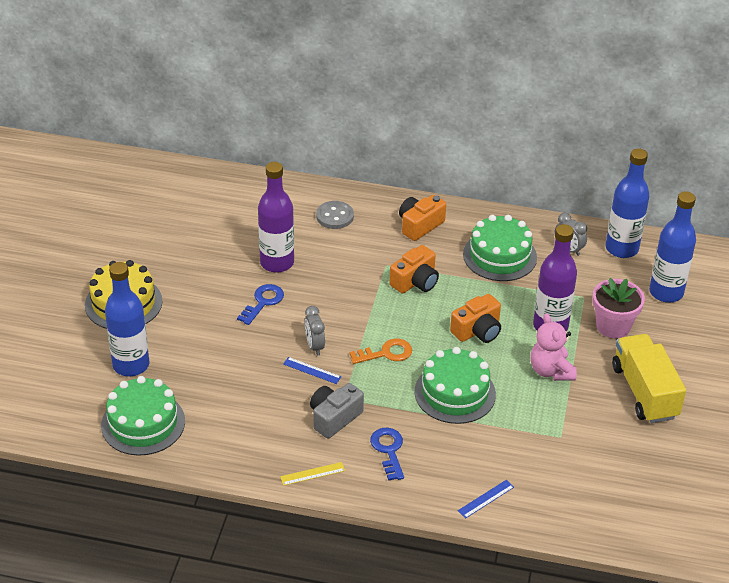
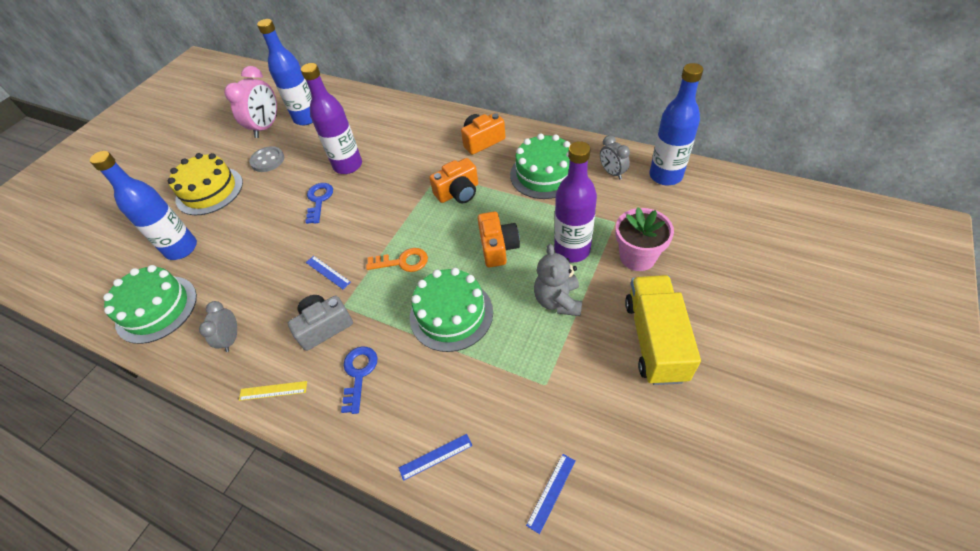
camera: 20 degrees right, 10 degrees up
(149, 225) = (266, 127): none -> pink clock
(263, 302) = (319, 200): blue key -> blue key turned 45 degrees counterclockwise
(314, 346) = (342, 247): grey clock -> grey clock (231, 339)
(334, 216) = (414, 129): grey button -> grey button (267, 160)
(477, 331) = (498, 247): orange camera -> orange camera turned 75 degrees counterclockwise
(551, 371) = (558, 301): pink teddy bear -> grey teddy bear
(589, 507) = (551, 492): none -> blue ruler
(666, 292) = (702, 225): blue bottle -> blue bottle (306, 118)

